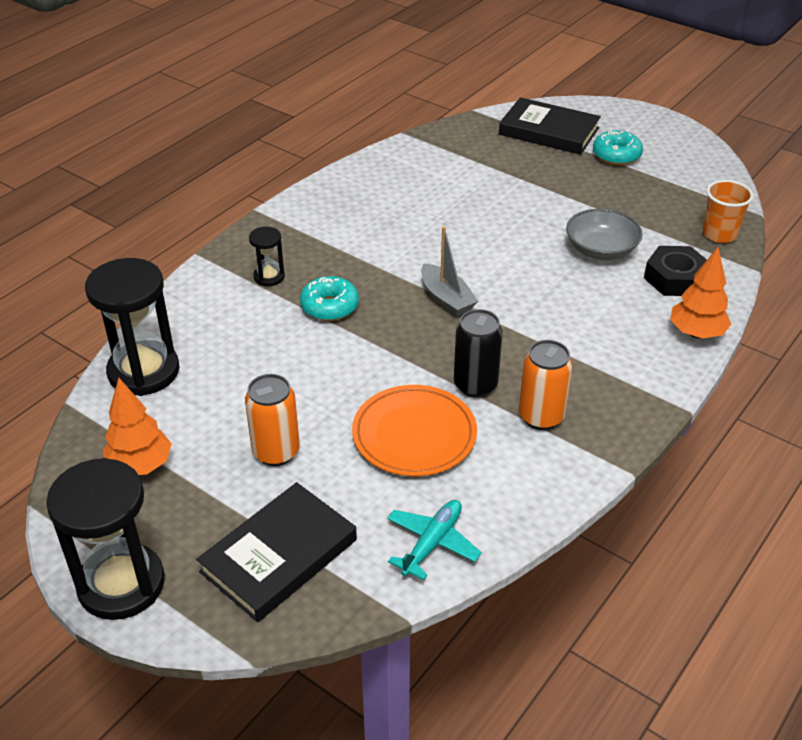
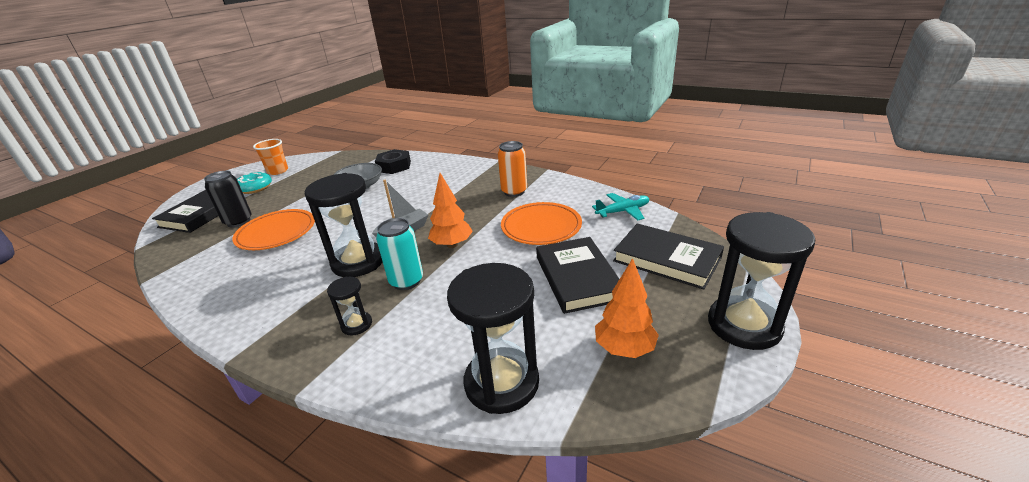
camera: 95 degrees left, 10 degrees down
(276, 452) = (577, 278): orange can -> black book
(329, 306) = (406, 281): turquoise donut -> turquoise can
(385, 267) = (358, 262): none -> black hourglass
(432, 543) = (623, 211): turquoise plane -> turquoise plane turned 135 degrees clockwise
(475, 385) = (491, 212): black can -> black can (238, 221)
(477, 196) = (276, 233): none -> orange plate
(696, 333) = (441, 160): orange tree -> orange tree (452, 245)
(719, 234) = (356, 158): orange cup -> orange cup (278, 171)

